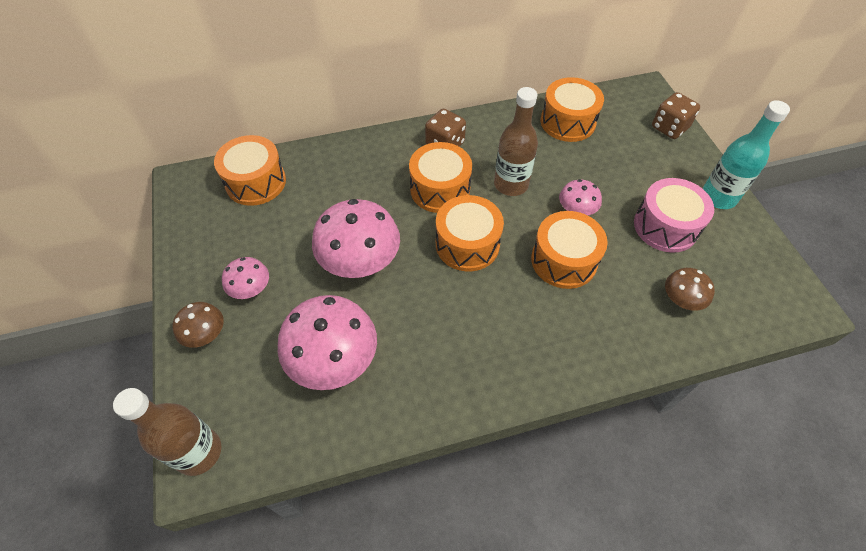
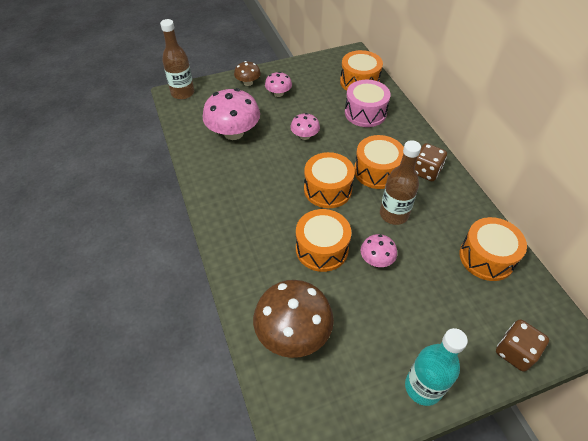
camera: 85 degrees right, 5 degrees down
(360, 261) = (305, 136): pink mushroom -> pink mushroom, size x0.52
(665, 226) = (373, 330): pink drum -> pink drum (365, 113)
(681, 299) = (293, 332): brown mushroom -> brown mushroom, size x1.91

